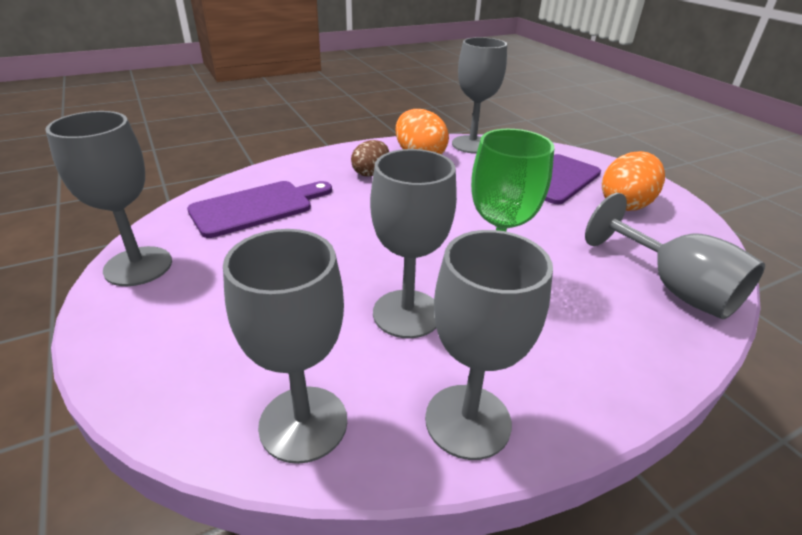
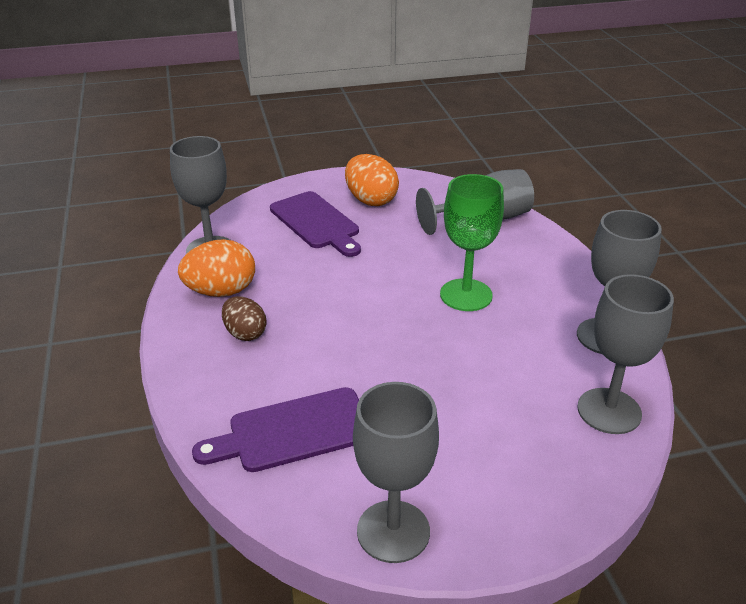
camera: 75 degrees left, 0 degrees up
(257, 207) = (293, 431): purple cutting board -> purple cutting board turned 90 degrees counterclockwise
(407, 313) = (498, 345): grey goblet -> none

